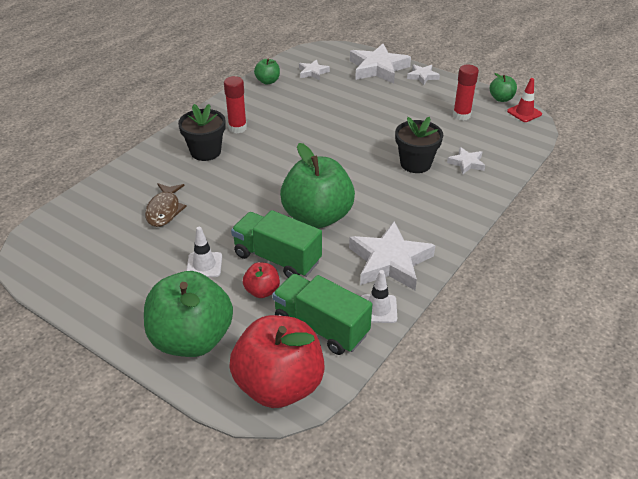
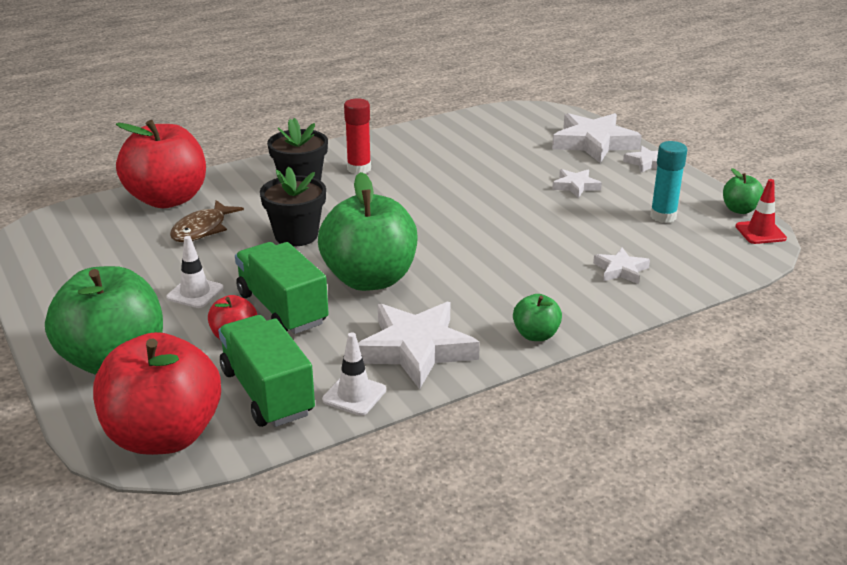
camera: 25 degrees right, 10 degrees down
(115, 191) = (167, 199): none -> red apple
(268, 81) = (439, 130): green apple -> green apple (536, 335)
(313, 72) = (504, 131): white star -> white star (575, 186)
(415, 164) = (548, 254): black flower pot -> black flower pot (296, 235)
(461, 115) = (663, 216): red glue stick -> turquoise glue stick

